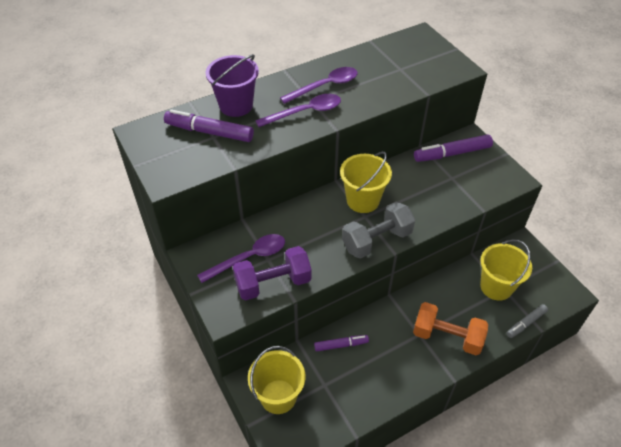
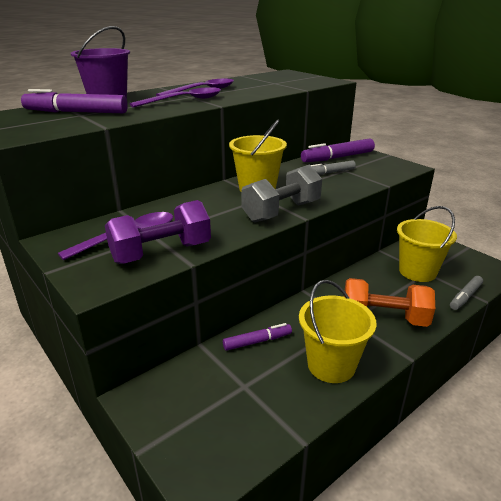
camera: 10 degrees left, 20 degrees down
(278, 396) = (180, 408): yellow bucket -> yellow bucket (331, 365)
(437, 181) = (330, 172): none -> grey marker

